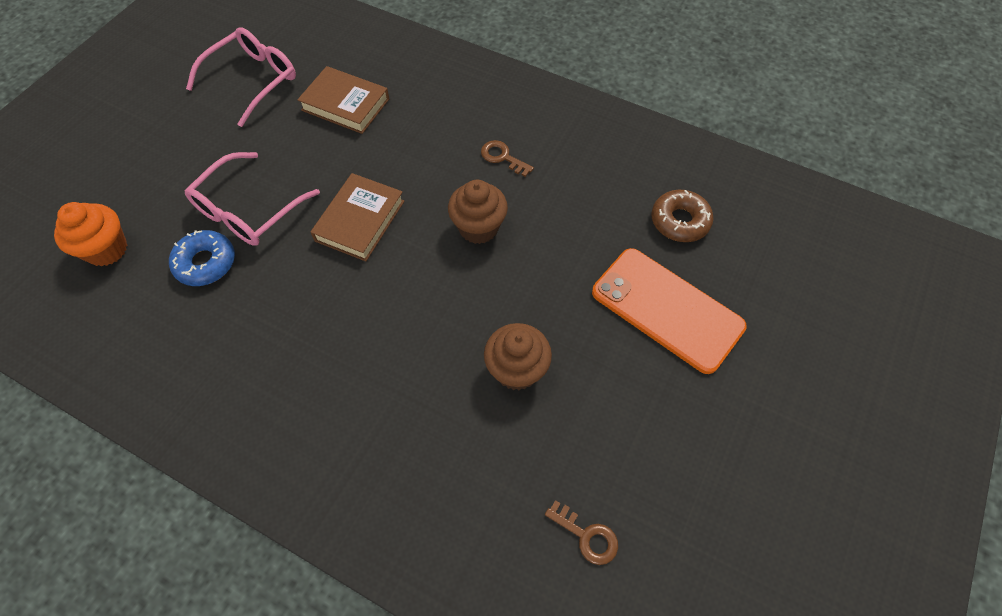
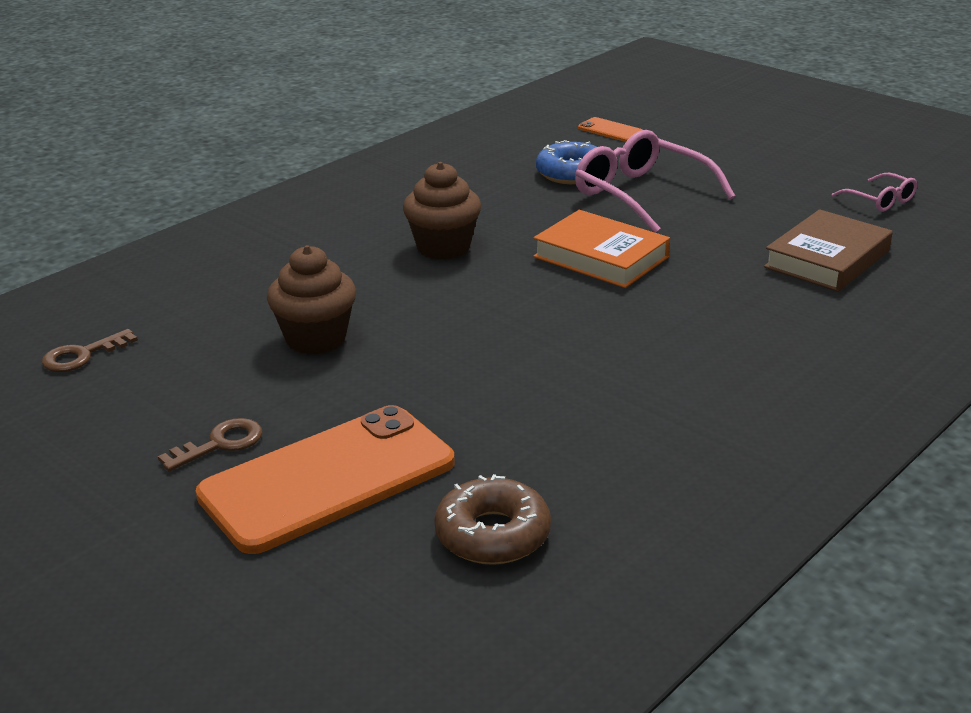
camera: 105 degrees right, 30 degrees down
(107, 249) = (610, 130): orange cupcake -> orange phone
(253, 80) = (880, 200): pink glasses -> pink glasses, size x0.51
(360, 221) = (601, 257): brown book -> orange book
(478, 228) = (556, 338): brown cupcake -> brown cupcake (443, 247)
(502, 157) = (692, 374): brown key -> brown key (220, 444)

